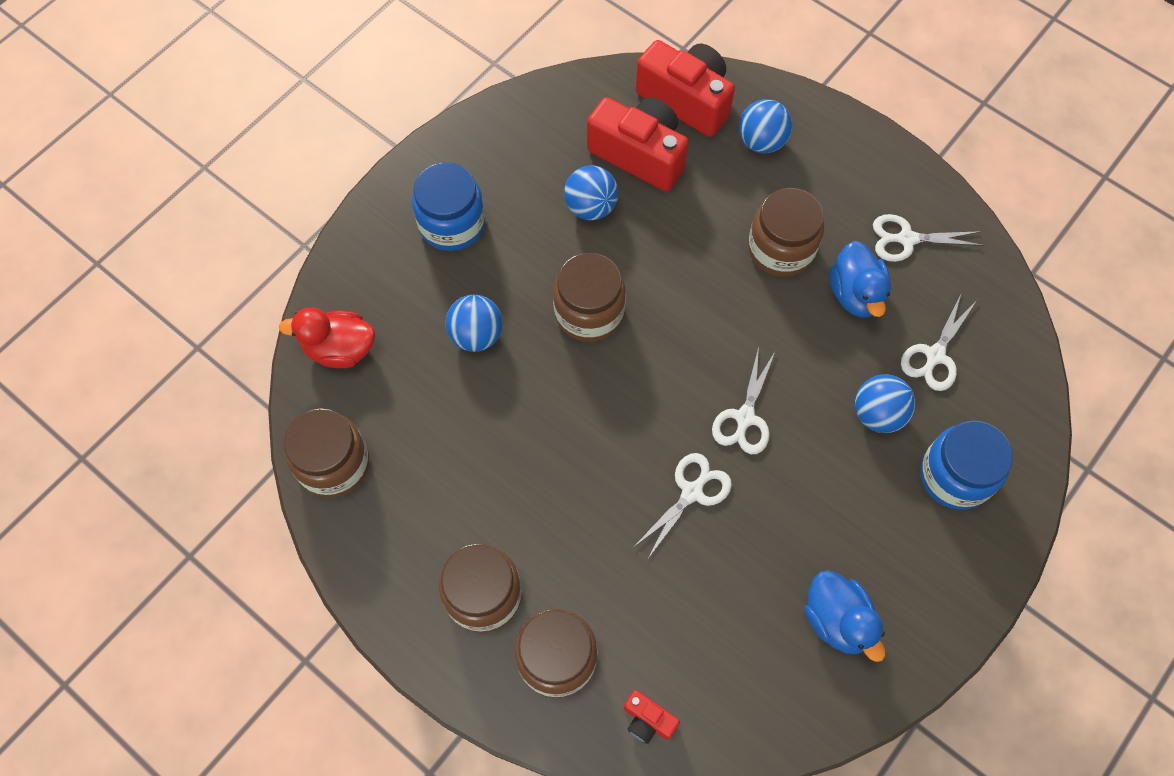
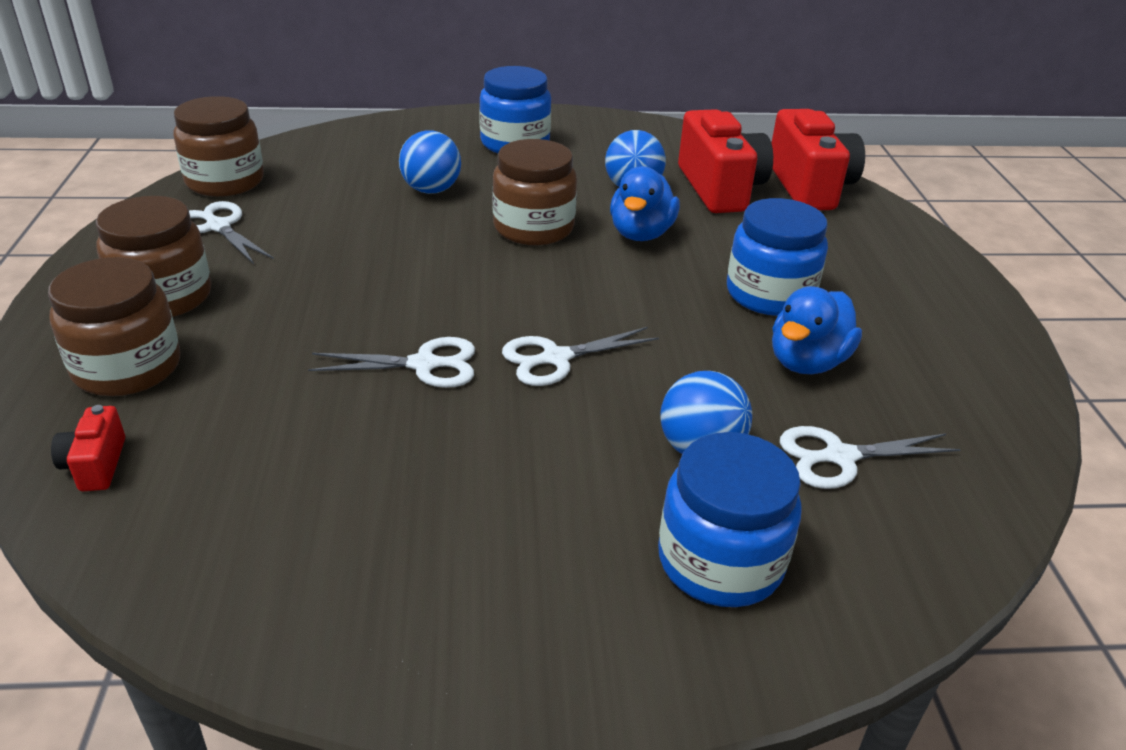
camera: 45 degrees right, 30 degrees down
(340, 349) = (336, 146): red duck -> none
(761, 141) = (849, 236): blue ball -> none
(781, 249) = (769, 294): brown jar -> blue jar
(837, 620) = (385, 558): blue duck -> blue duck (641, 234)
(907, 239) = (927, 365): white scissors -> white scissors (218, 227)

